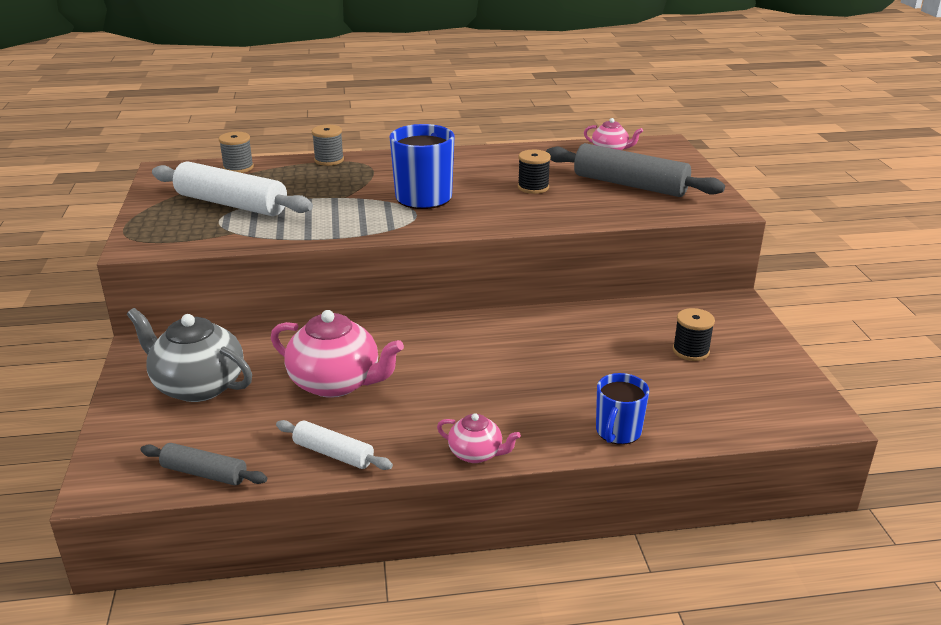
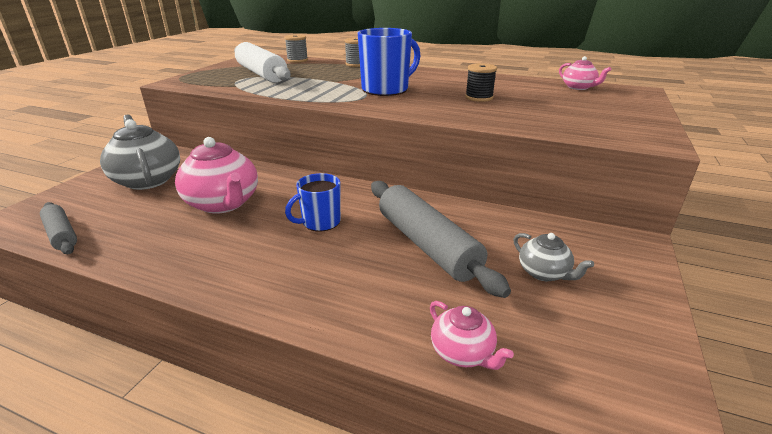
camera: 30 degrees right, 0 degrees up
(333, 453) = (148, 252): white rolling pin -> none
(476, 454) = (240, 294): pink teapot -> pink teapot (463, 353)
(617, 432) = (385, 326): blue mug -> blue mug (320, 222)
(630, 185) = (570, 109): grey rolling pin -> grey rolling pin (427, 245)
(690, 351) = (544, 273): black spool -> grey teapot

